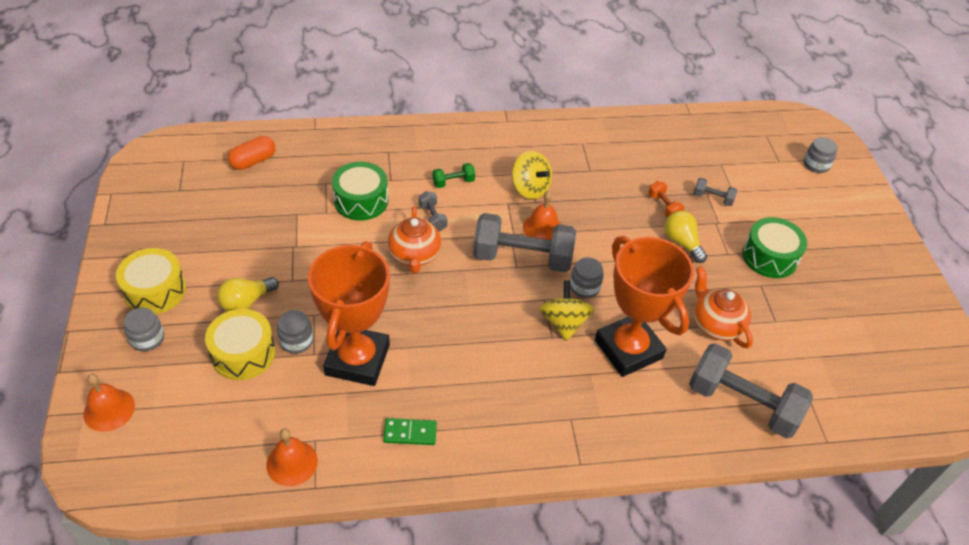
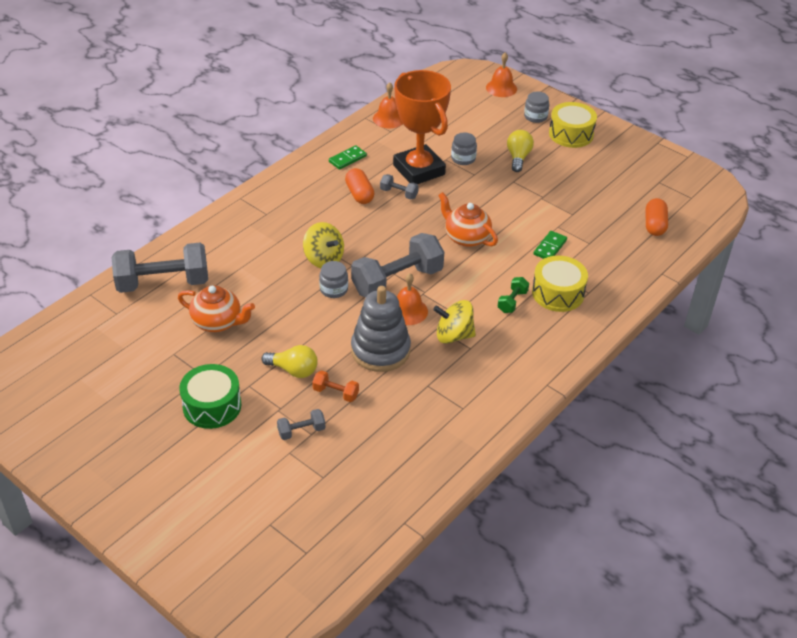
camera: 140 degrees right, 5 degrees down
(243, 353) = (480, 138): yellow drum -> yellow drum (558, 293)
(361, 200) = (550, 247): green drum -> green domino
(432, 218) = (489, 267): grey dumbbell -> grey dumbbell (399, 193)
(451, 373) = (359, 194): none -> orange capsule
(598, 214) = (380, 350): none -> grey stacking toy
(628, 349) = (266, 269): orange trophy -> none
(816, 165) = (229, 548): grey jar -> none

